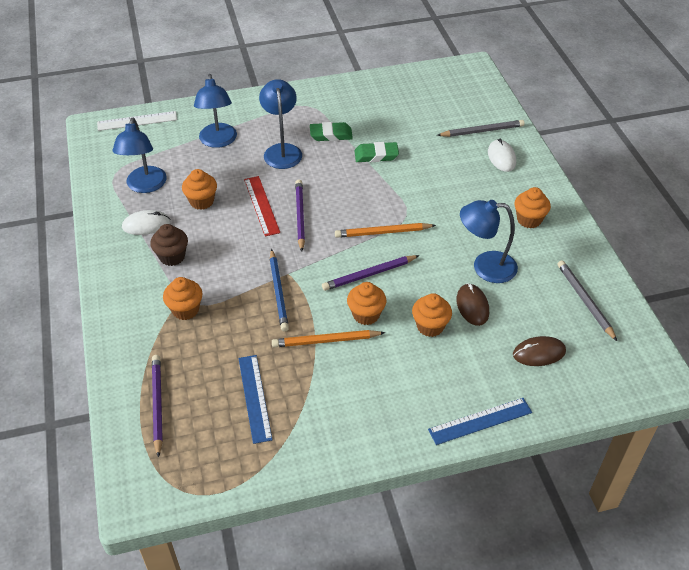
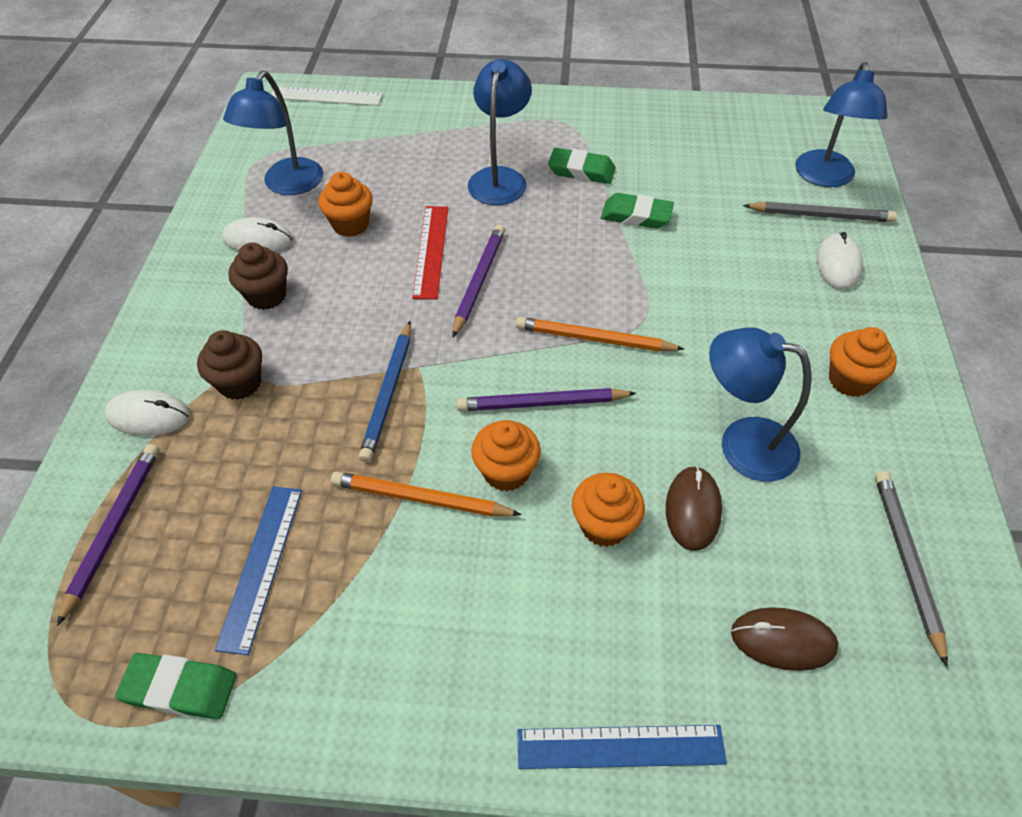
camera: 20 degrees right, 5 degrees up
(139, 342) = (148, 416): none -> white mouse
(185, 310) = (240, 383): orange cupcake -> brown cupcake
(218, 141) = (417, 146): blue lamp -> blue lamp (824, 177)
(244, 465) = (180, 688): none -> green eraser

